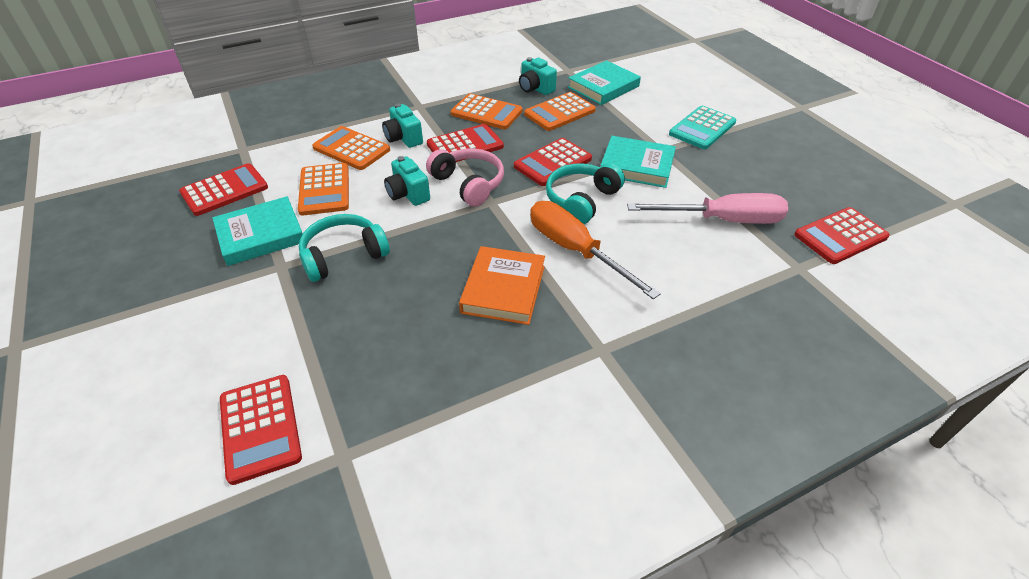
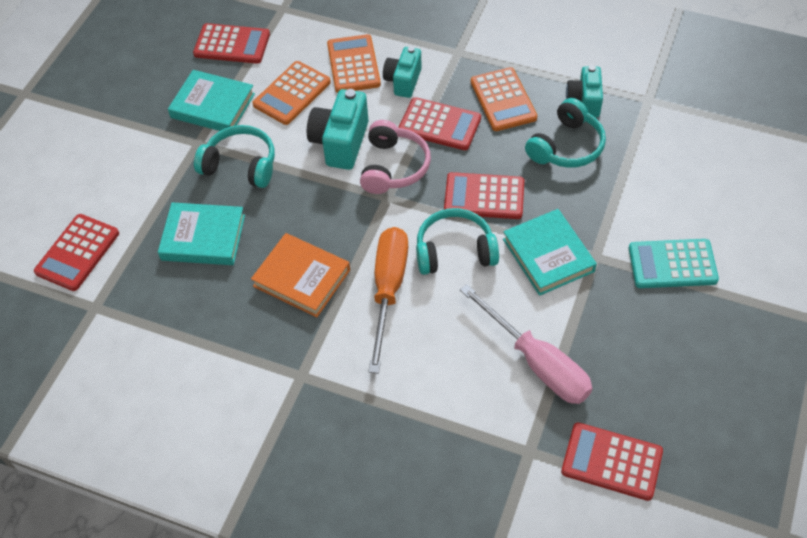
camera: 50 degrees right, 10 degrees up
(408, 194) = (340, 143): turquoise camera -> turquoise camera, size x1.50
(503, 289) = (302, 278): orange book -> orange book turned 60 degrees clockwise
(559, 112) = (566, 146): orange calculator -> turquoise headphones
(603, 87) = (652, 145): turquoise book -> turquoise book (203, 237)

